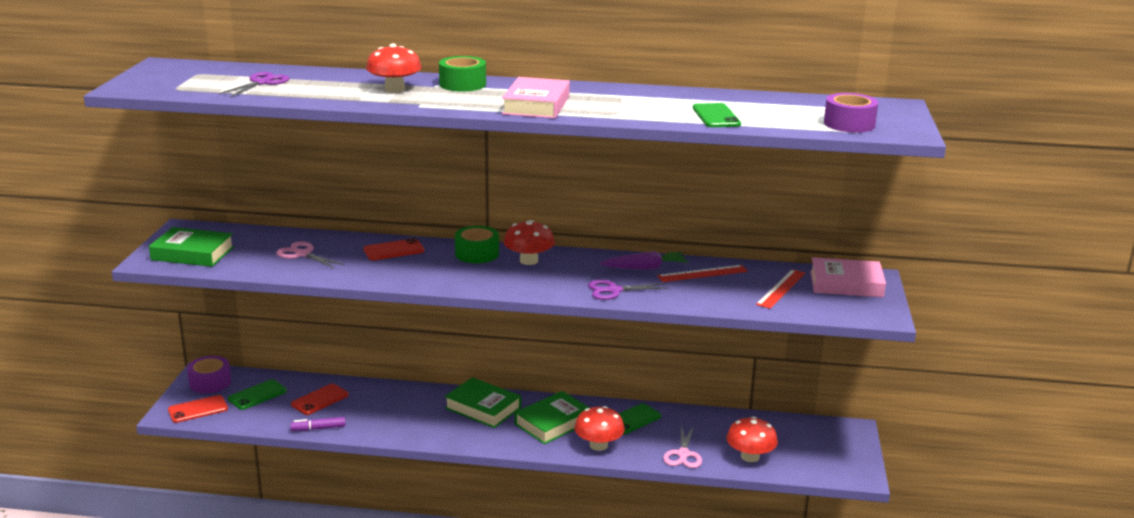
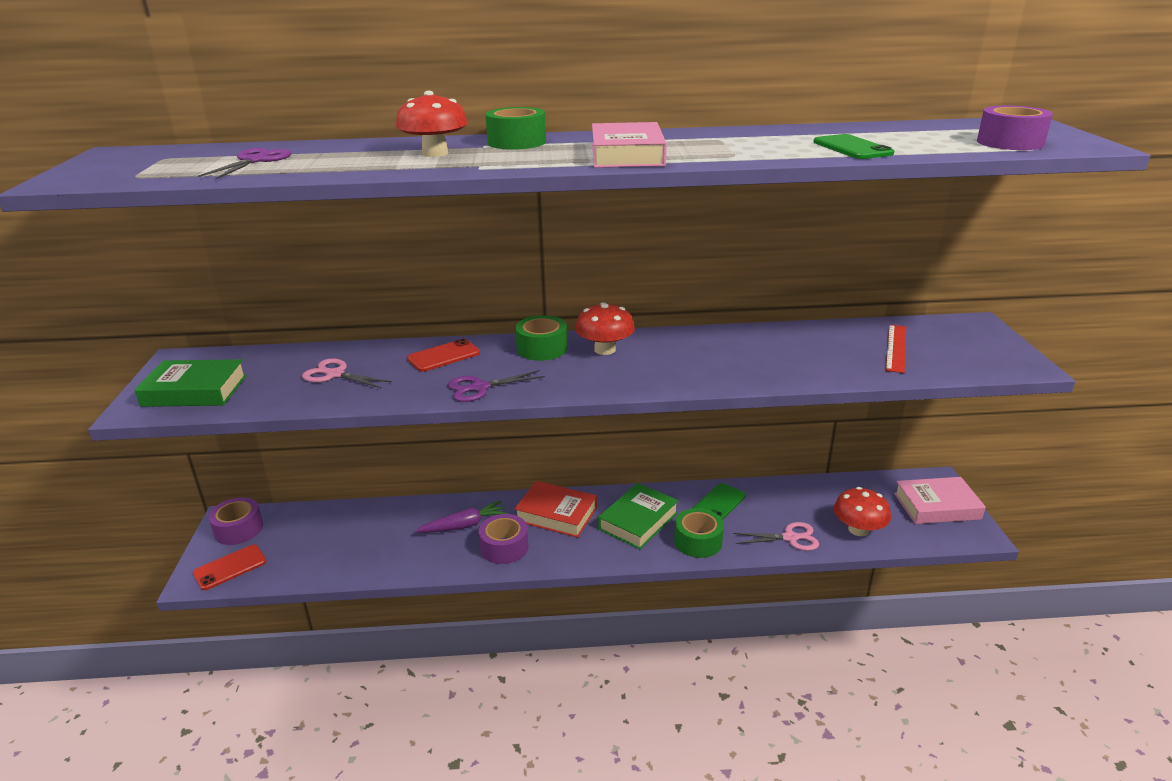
camera: 10 degrees left, 5 degrees up
(257, 395) = (298, 537): green phone -> none
(318, 428) = (380, 570): purple marker -> none
(320, 400) = (372, 532): red phone -> none
(428, 426) = (504, 547): none -> purple tape
(483, 408) = (556, 514): green book -> red book
(598, 445) = (698, 541): red mushroom -> green tape
(614, 290) = (721, 373): purple scissors -> purple scissors (480, 388)
(645, 268) = (736, 342): purple carrot -> purple carrot (464, 525)
(683, 454) = (790, 538): pink scissors -> pink scissors turned 90 degrees counterclockwise
(702, 273) = (802, 341): red ruler -> none
(846, 284) = (956, 334): pink book -> pink book (937, 506)

